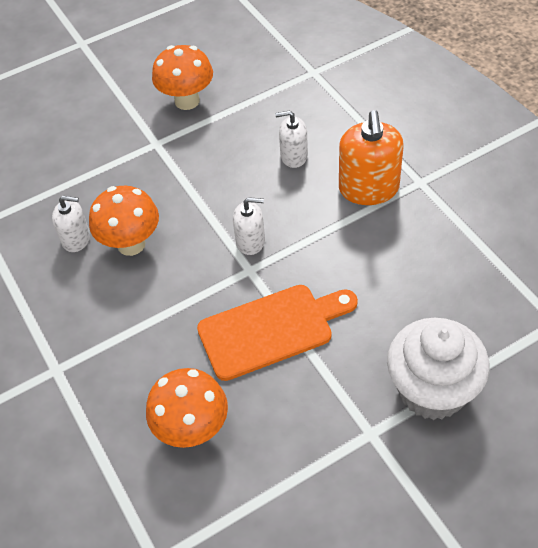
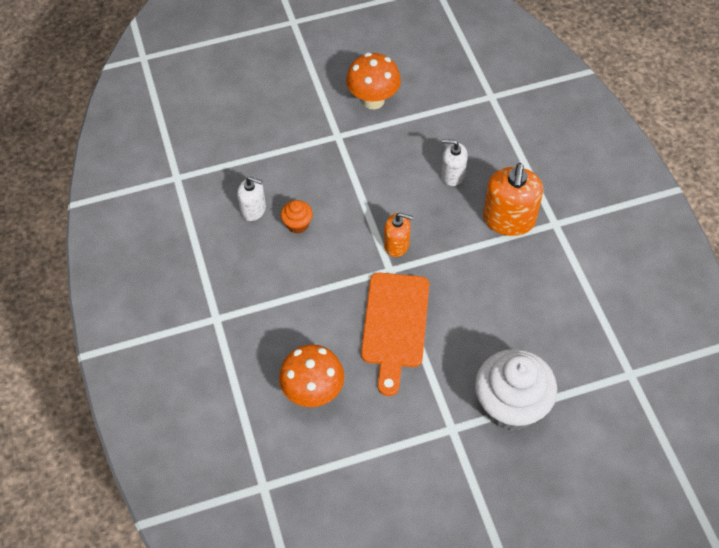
camera: 10 degrees right, 5 degrees up
(131, 244) = (297, 224): orange mushroom -> orange cupcake
(250, 241) = (397, 245): white soap dispenser -> orange soap dispenser
(271, 329) = (395, 325): orange cutting board -> orange cutting board turned 105 degrees clockwise

